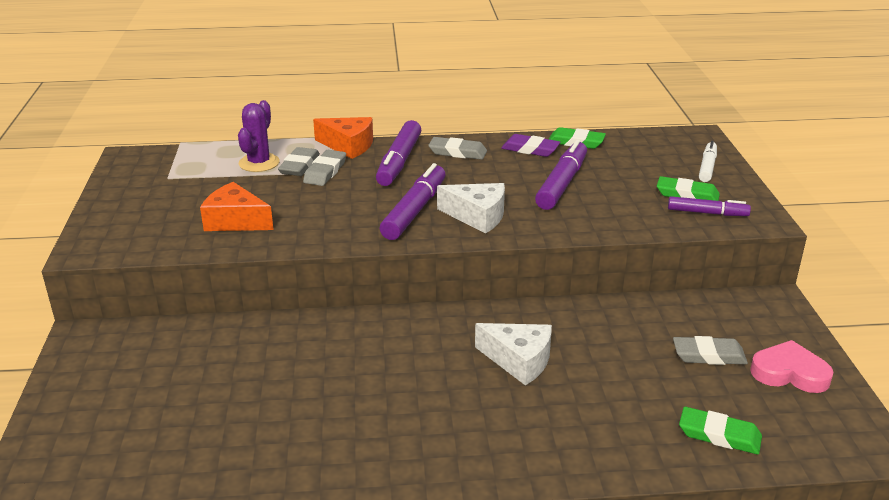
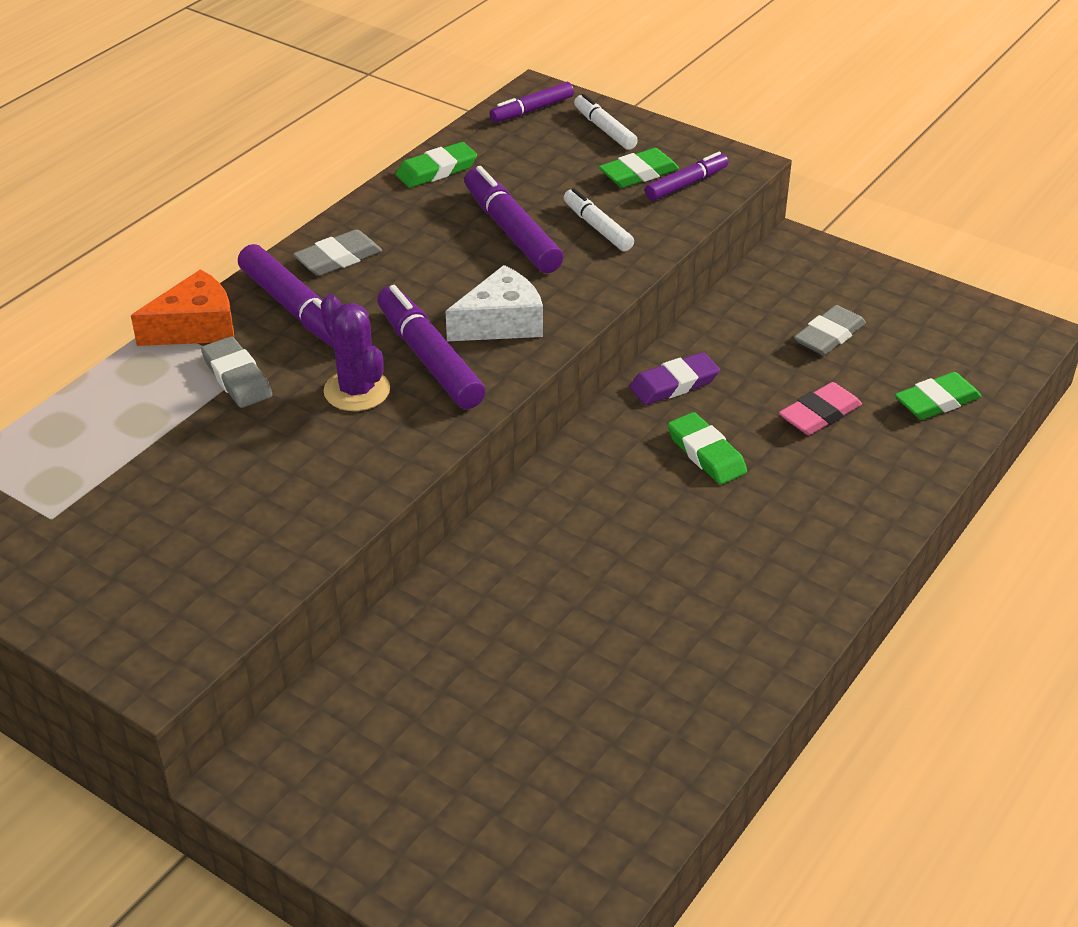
camera: 50 degrees left, 10 degrees up
(235, 221) = (261, 506): orange cheese -> none
(259, 163) = (130, 420): purple cactus -> purple cactus (357, 391)
(299, 165) = (189, 390): grey eraser -> none
(519, 360) = (706, 453): white cheese -> green eraser
(530, 149) = (407, 207): purple eraser -> purple eraser (674, 384)
(612, 205) = (597, 227): none -> white marker
(624, 388) = (819, 414): none -> pink eraser
(681, 141) = (532, 110): none -> purple marker
(789, 373) = (901, 309): pink heart -> none

